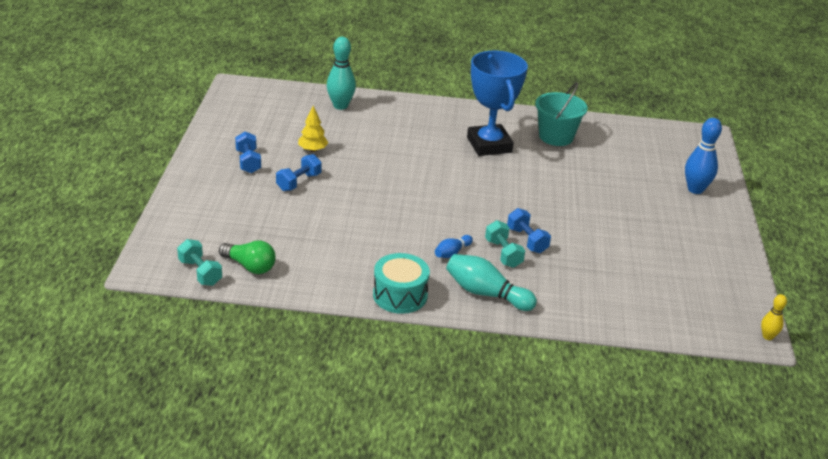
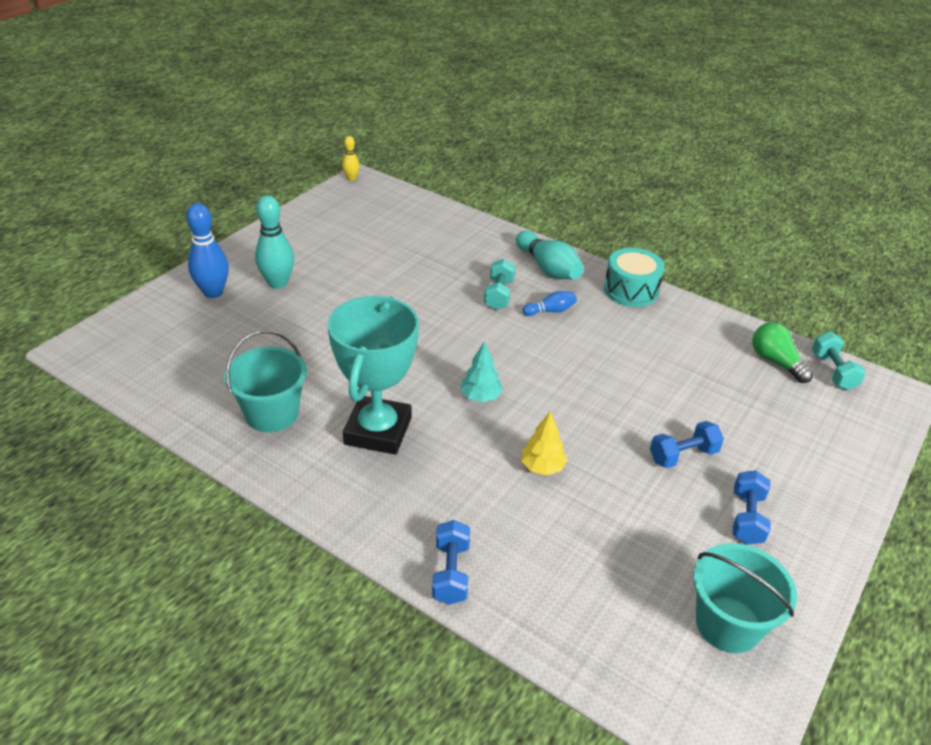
camera: 150 degrees left, 5 degrees up
(247, 119) = (728, 624): none -> turquoise bucket
(312, 150) = (640, 509): yellow tree -> yellow tree (542, 467)
(340, 106) = (546, 600): turquoise bowling pin -> turquoise bowling pin (278, 283)
(448, 178) = (480, 397): none -> turquoise tree
(489, 145) = (378, 431): blue trophy -> turquoise trophy
(527, 240) = (461, 299): blue dumbbell -> blue dumbbell (451, 573)

